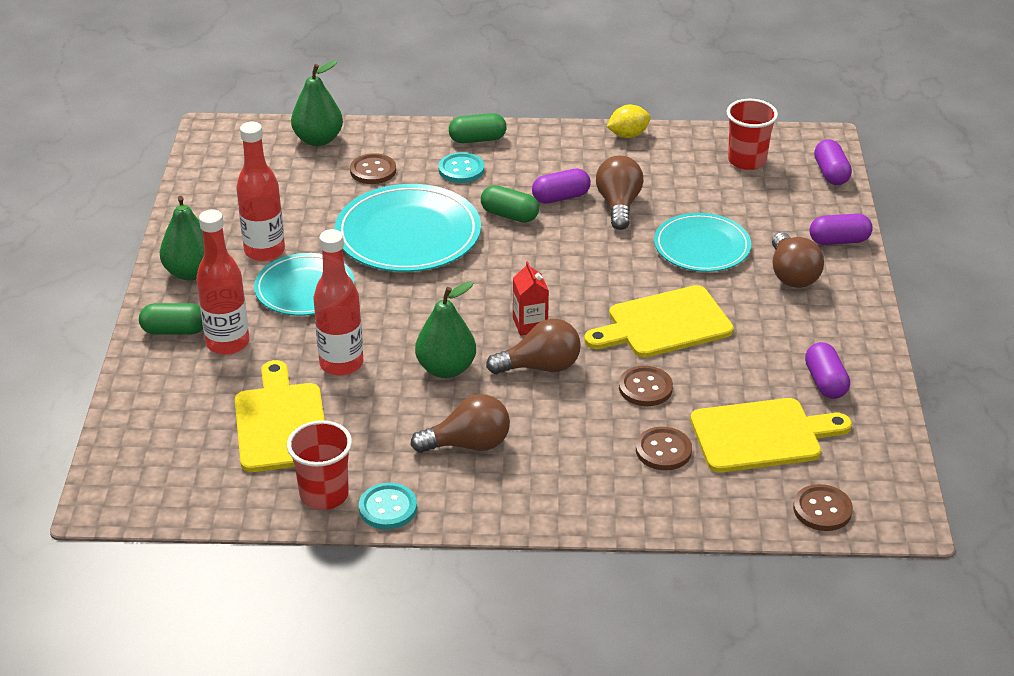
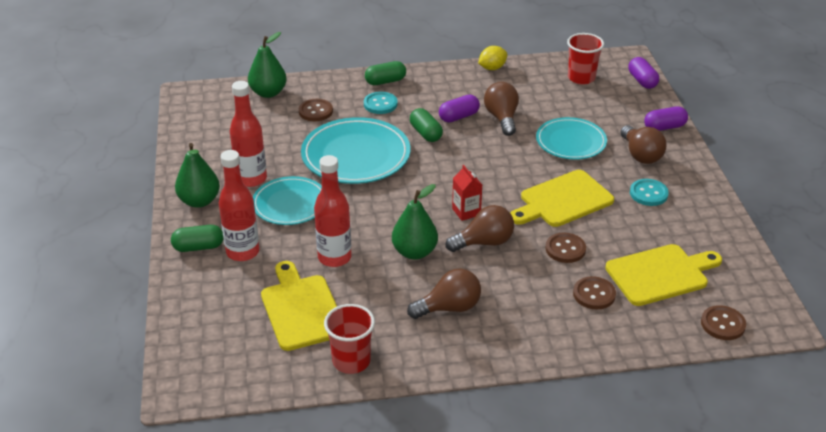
camera: 10 degrees left, 0 degrees up
(388, 508) = (403, 365): turquoise button -> turquoise button (648, 193)
(509, 215) = (426, 133): green capsule -> green capsule turned 45 degrees clockwise
(825, 382) = (691, 229): purple capsule -> none

